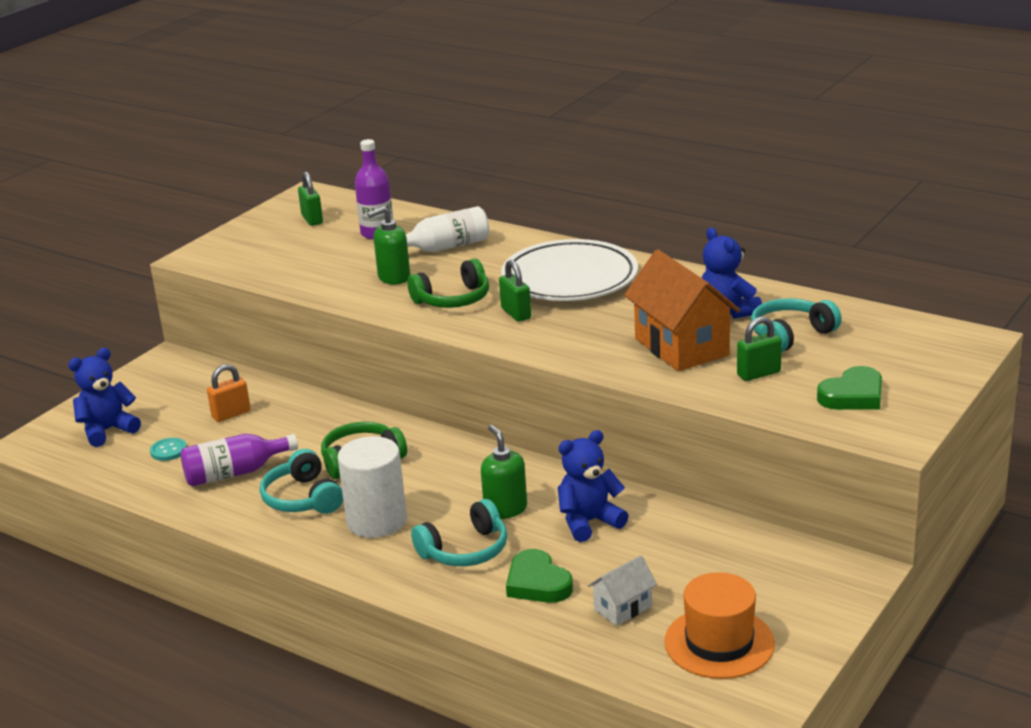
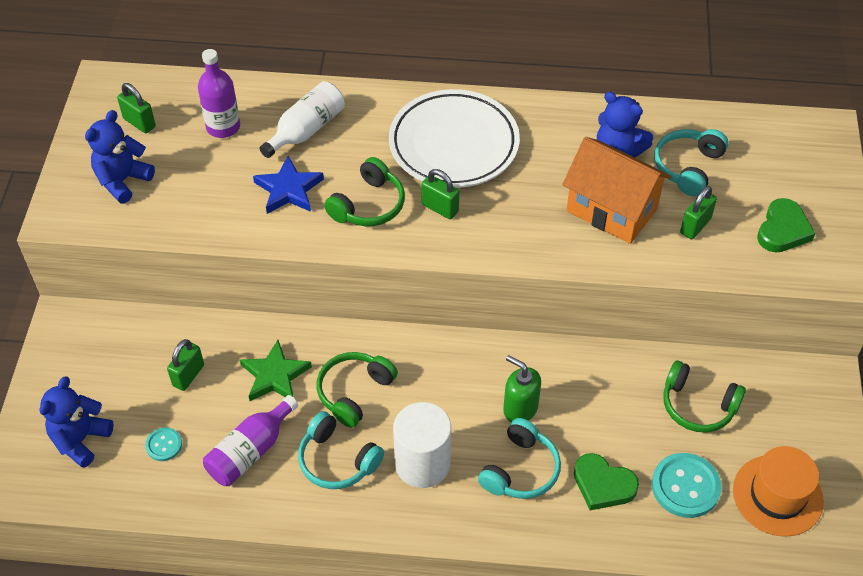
camera: 30 degrees left, 25 degrees up
(231, 414) = (188, 375): orange padlock -> green padlock
(302, 432) = (275, 376): none -> green star
(393, 277) = (288, 189): green soap dispenser -> blue star
(589, 522) = (596, 399): blue teddy bear -> blue teddy bear (122, 181)
(623, 608) = (685, 486): white house -> turquoise button
(692, 554) = (698, 405): none -> green headphones

